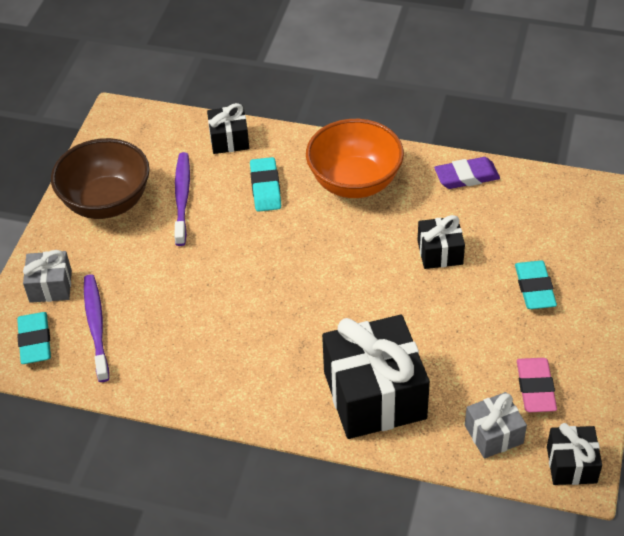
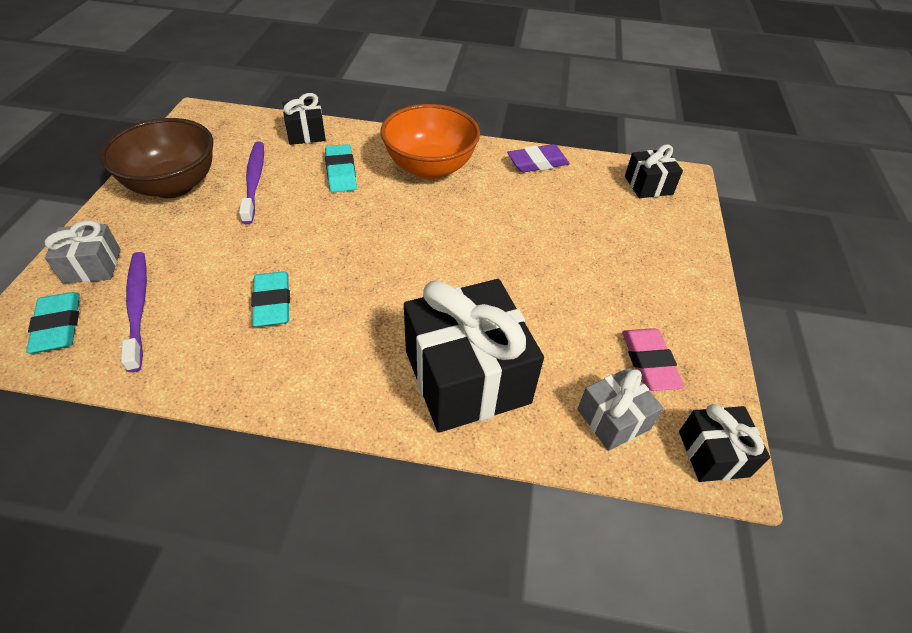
camera: 10 degrees left, 0 degrees up
(440, 252) = (521, 227): black gift -> black gift (648, 185)
(534, 288) = (624, 259): turquoise eraser -> turquoise eraser (272, 303)

